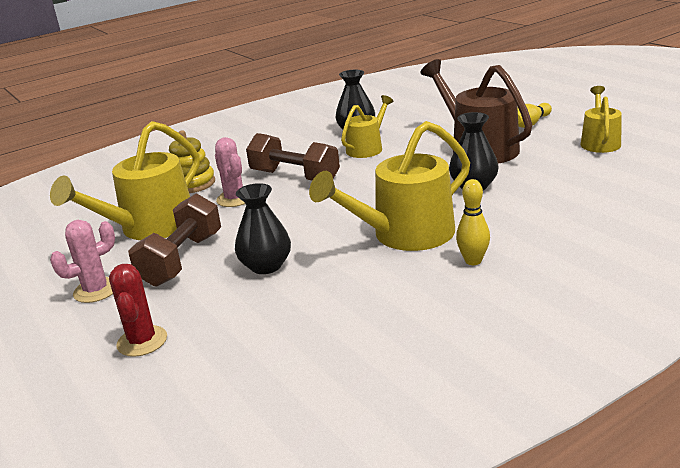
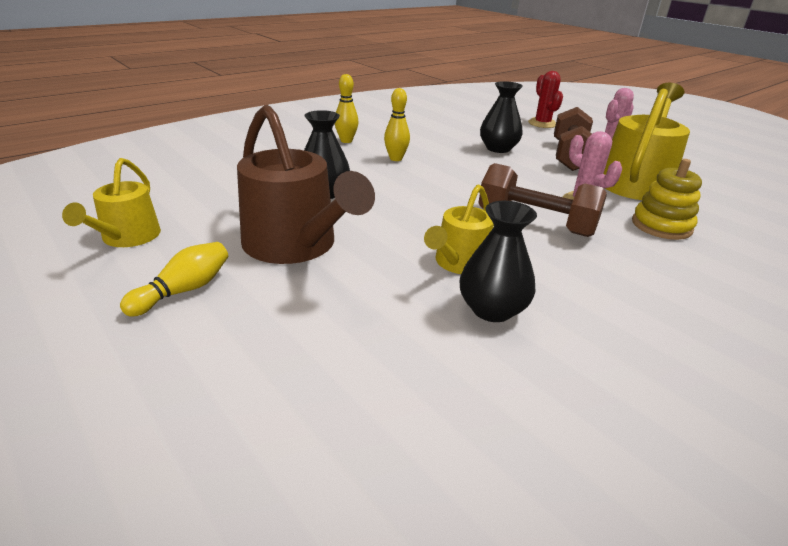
camera: 170 degrees right, 5 degrees up
(405, 235) = (396, 159): yellow watering can -> yellow bowling pin

